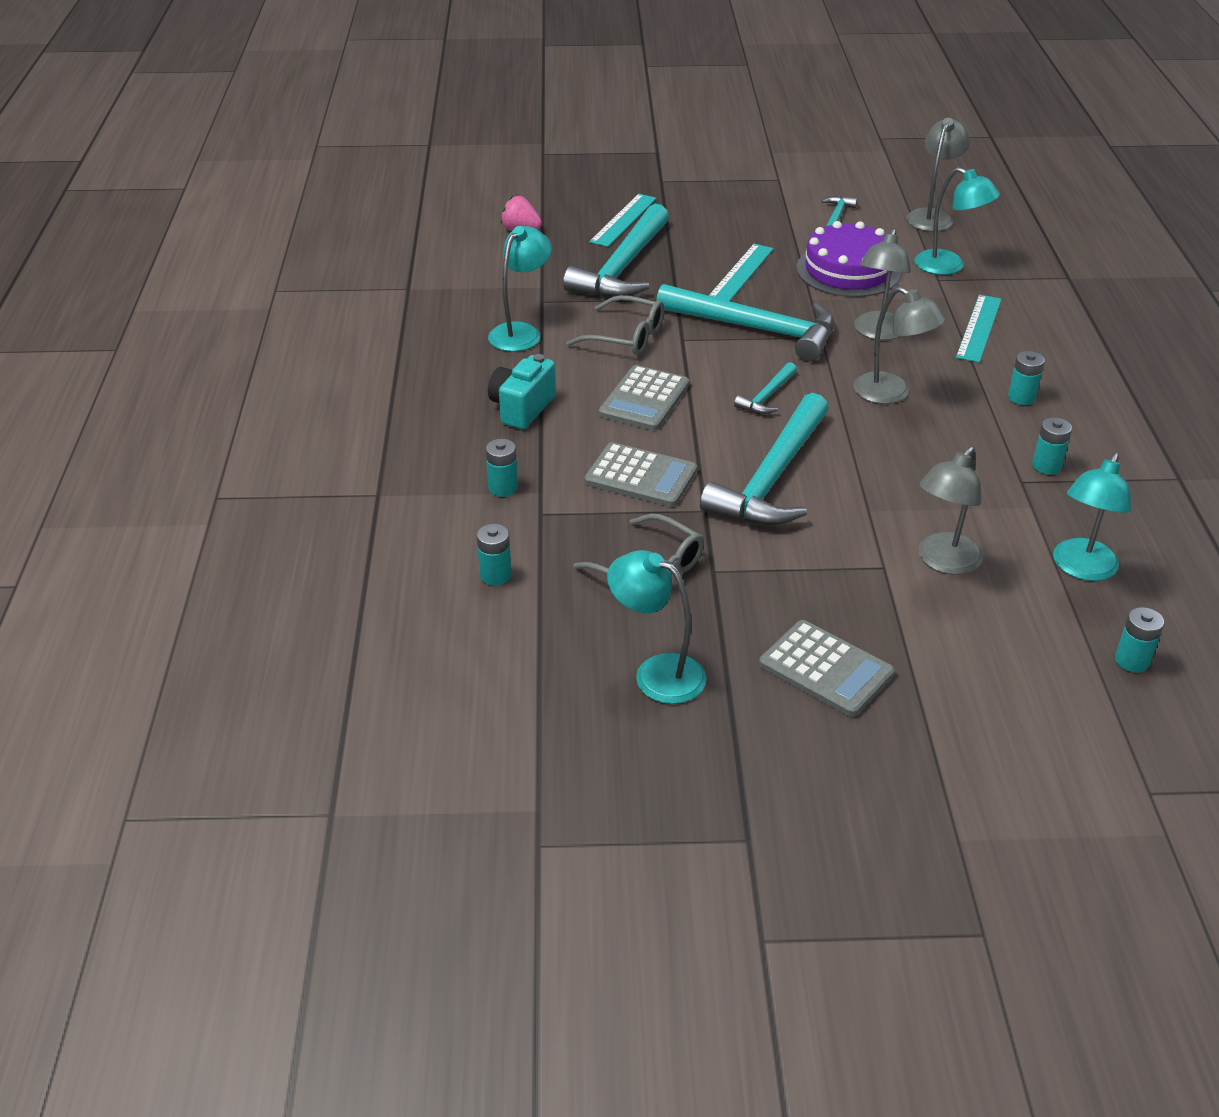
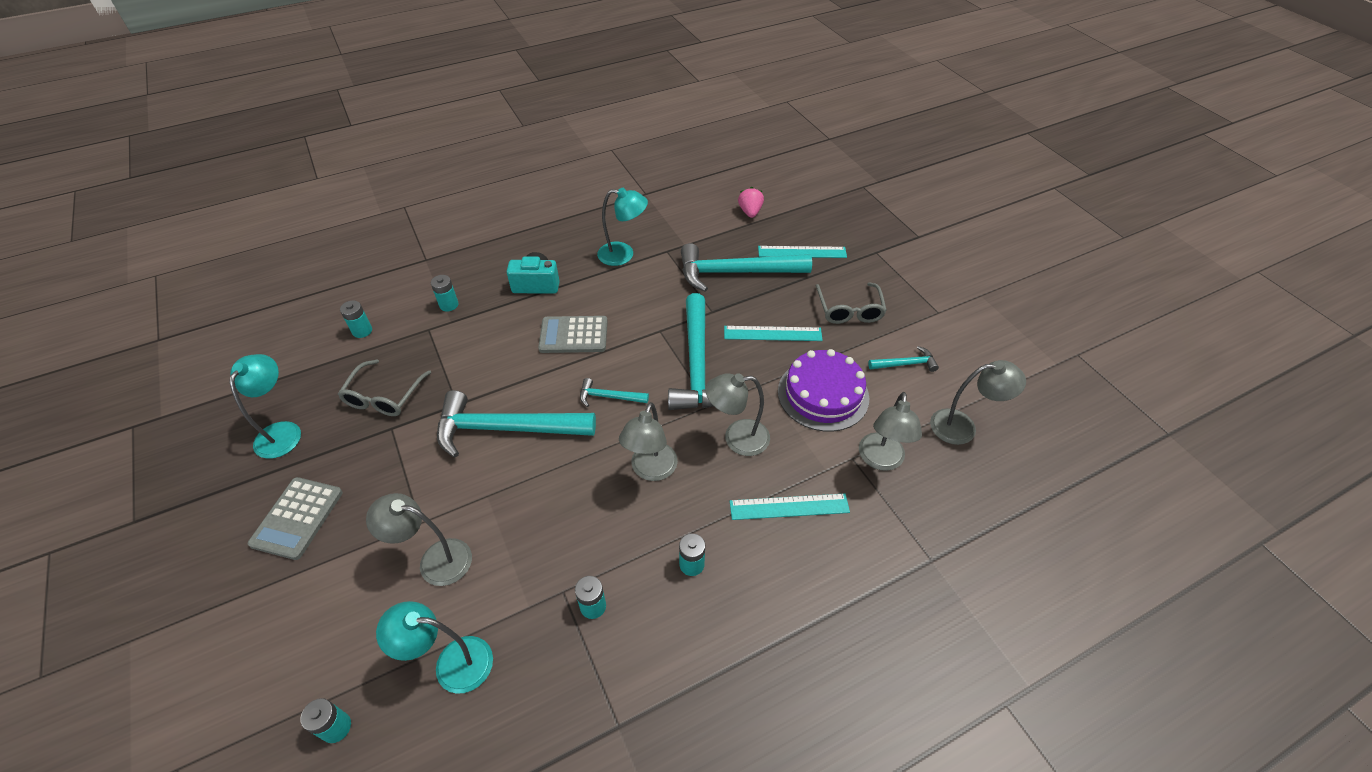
camera: 65 degrees right, 10 degrees up
(625, 337) = (646, 302): grey glasses -> grey glasses (849, 310)
(641, 476) = (483, 361): grey calculator -> none
(949, 266) = (880, 460): turquoise lamp -> grey lamp

